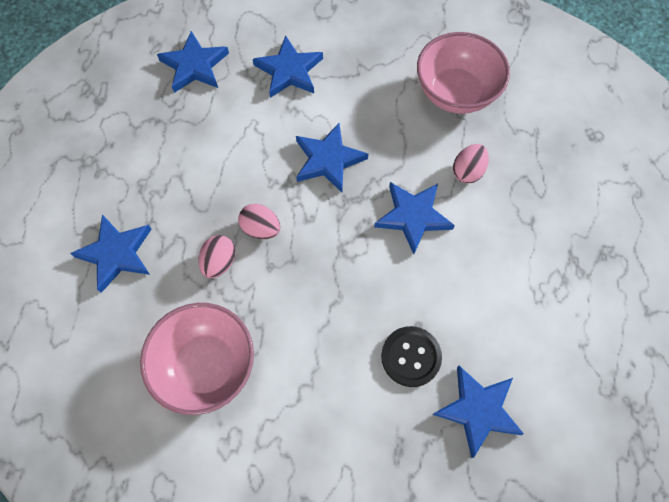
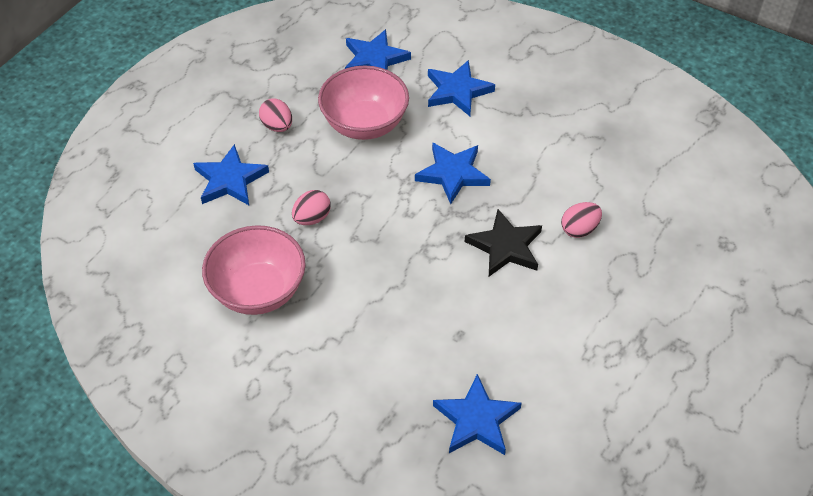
camera: 25 degrees right, 15 degrees down
(261, 229) = (362, 206): pink egg -> pink egg (277, 126)
(411, 357) = (439, 354): black button -> none
(413, 217) = (505, 247): blue star -> black star
(455, 93) = (605, 161): pink bowl -> pink bowl (364, 124)

